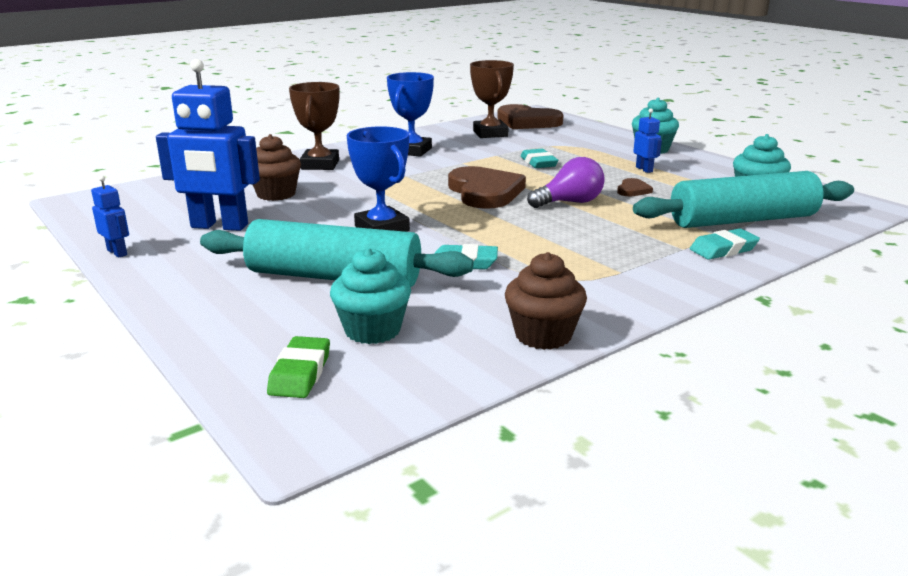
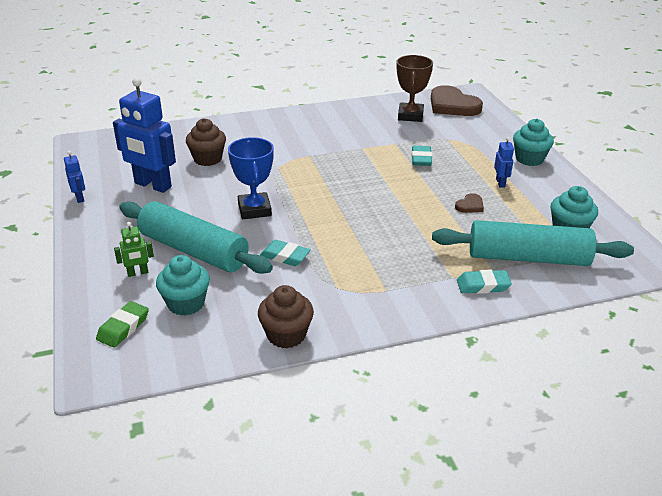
camera: 20 degrees right, 10 degrees up
(272, 312) = (138, 273): none -> green robot
(320, 165) = (257, 131): brown trophy -> none
(412, 151) = (334, 127): blue trophy -> none
(485, 192) = (354, 185): brown heart -> none
(569, 202) = (408, 210): purple light bulb -> none

